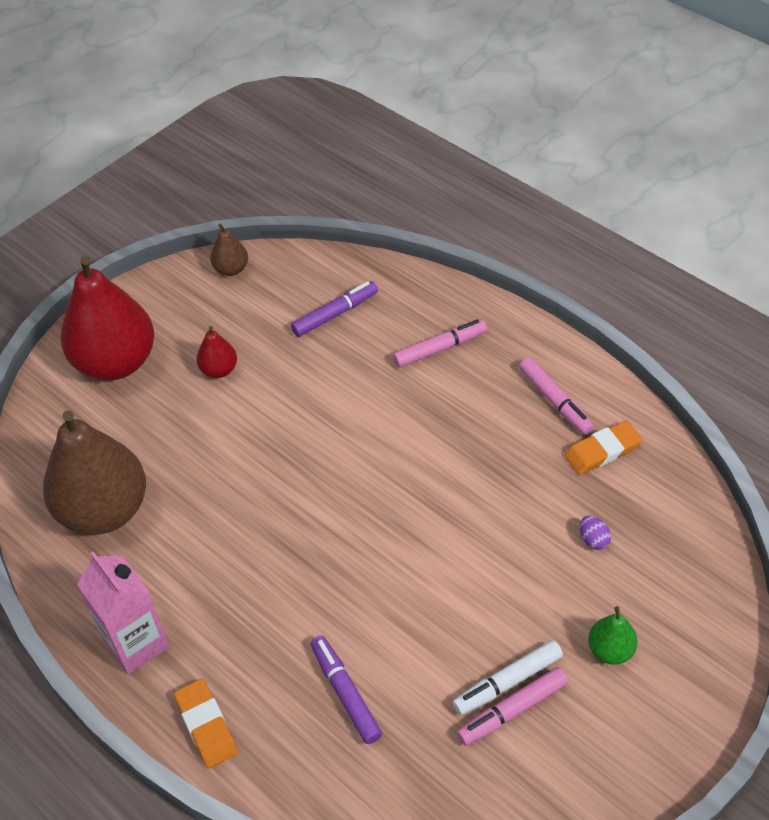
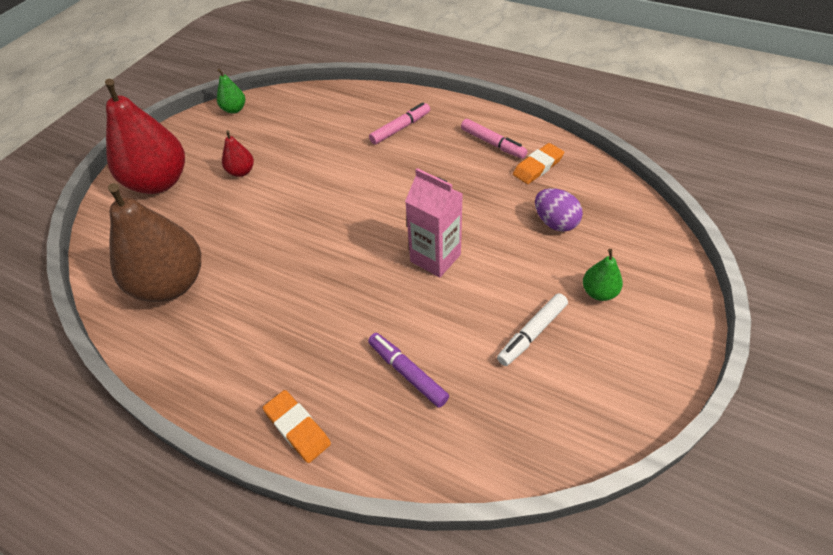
camera: 15 degrees left, 0 degrees up
(136, 643) = (220, 377): pink carton -> pink carton (435, 258)
(231, 269) = (234, 109): brown pear -> green pear
(335, 314) = (318, 122): purple marker -> none
(512, 710) = (543, 353): pink marker -> none
(593, 540) = (555, 222): purple egg -> purple egg, size x1.79

